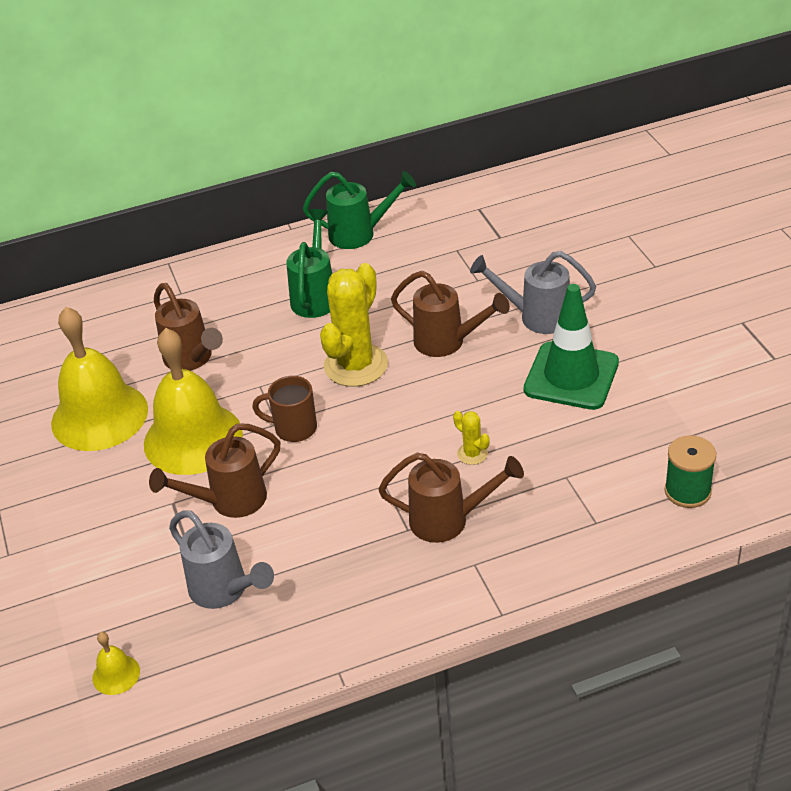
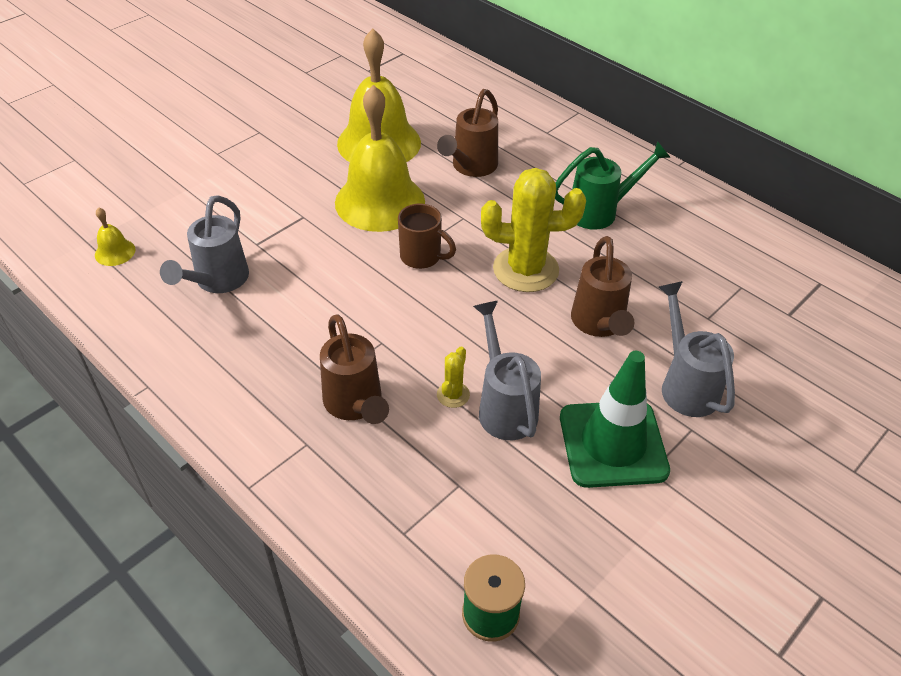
camera: 60 degrees right, 5 degrees up
(229, 502) = (317, 248): brown watering can -> none
(294, 428) = (422, 257): brown mug -> brown mug turned 135 degrees clockwise
(360, 234) = (708, 211): green watering can -> none
(501, 426) = (504, 406): none -> grey watering can

